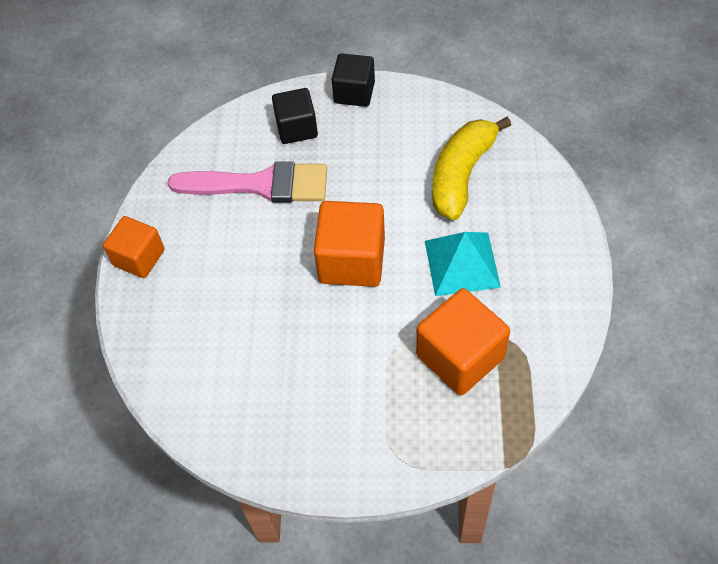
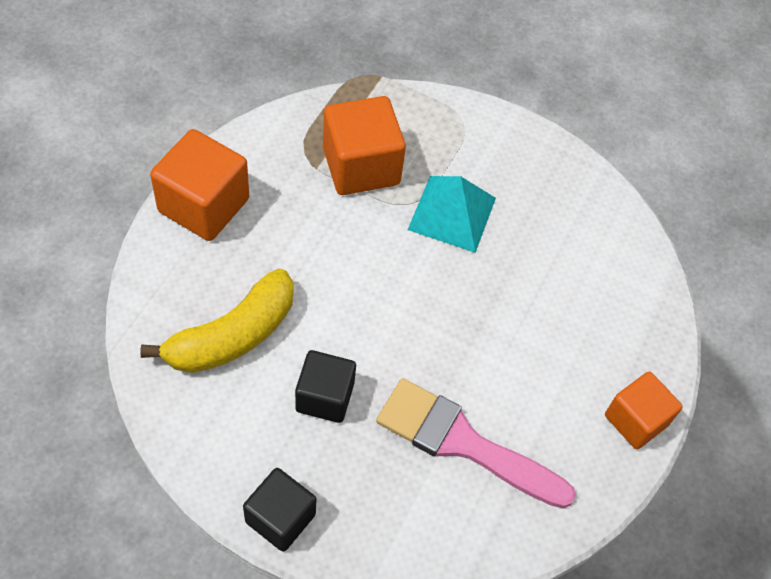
camera: 165 degrees left, 0 degrees up
(296, 128) = (381, 501): black cube -> black cube (324, 397)
(352, 260) = (408, 301): orange cube -> orange cube (204, 205)
(462, 263) = (301, 243): turquoise pyramid -> turquoise pyramid (452, 213)

